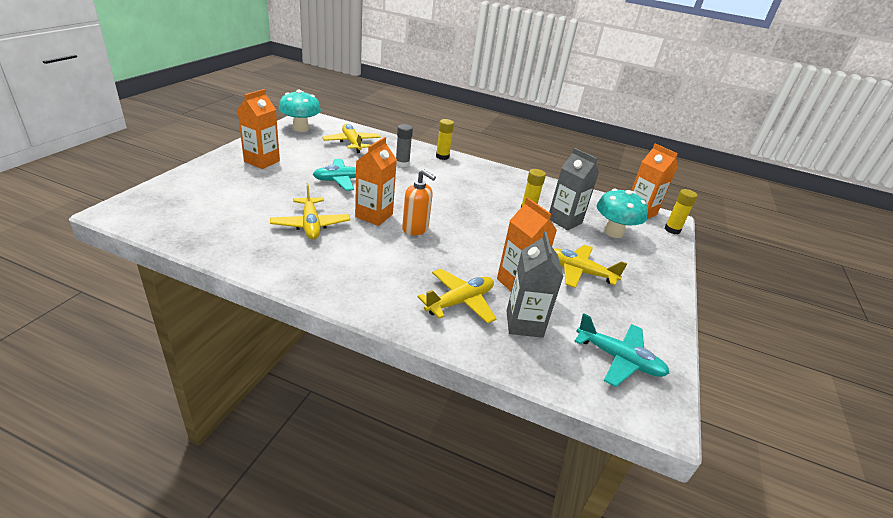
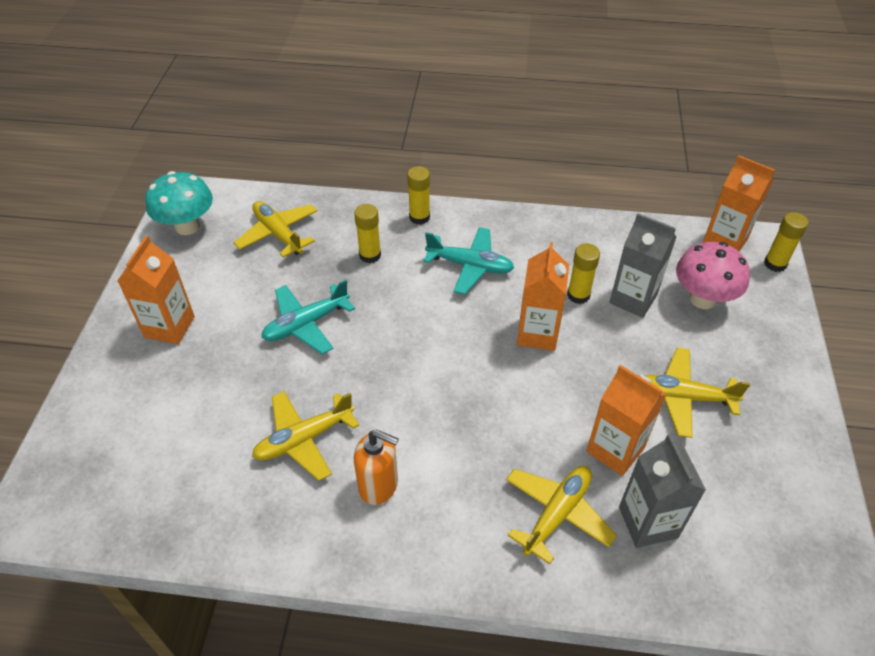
camera: 10 degrees left, 15 degrees up
(311, 225) = (304, 439): yellow plane -> yellow plane turned 90 degrees clockwise
(374, 216) = (380, 386): orange carton -> orange carton (537, 333)
(402, 163) = (370, 255): grey glue stick -> yellow glue stick
(415, 229) = (446, 393): orange soap dispenser -> orange soap dispenser (379, 485)
(613, 232) = (702, 299): turquoise mushroom -> pink mushroom
(619, 359) = (776, 540): turquoise plane -> turquoise plane (470, 266)

